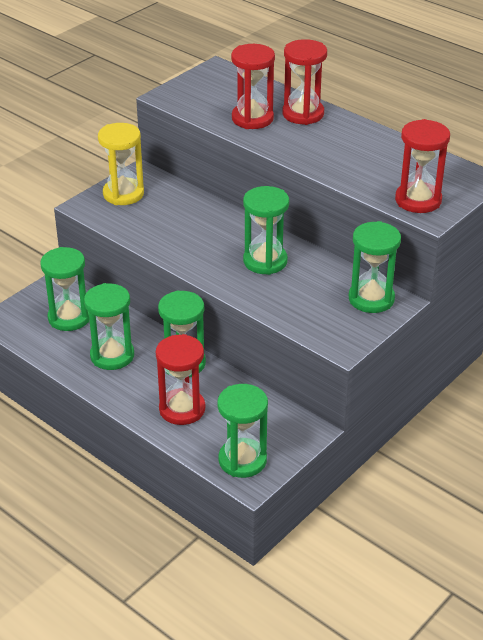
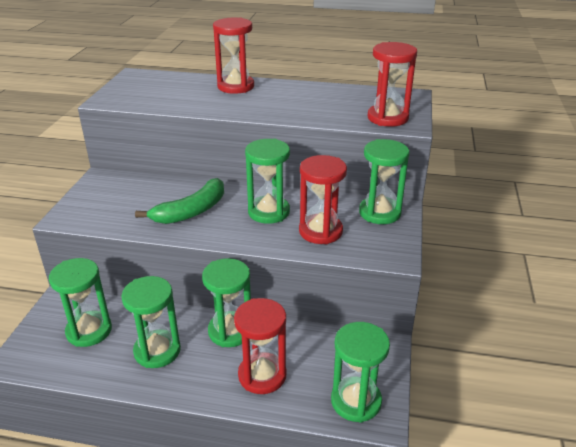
camera: 30 degrees left, 5 degrees down
(123, 194) = (96, 197): yellow hourglass -> none
(196, 236) = (191, 211): none -> green banana
(252, 118) = (197, 98): red hourglass -> red hourglass (320, 231)

